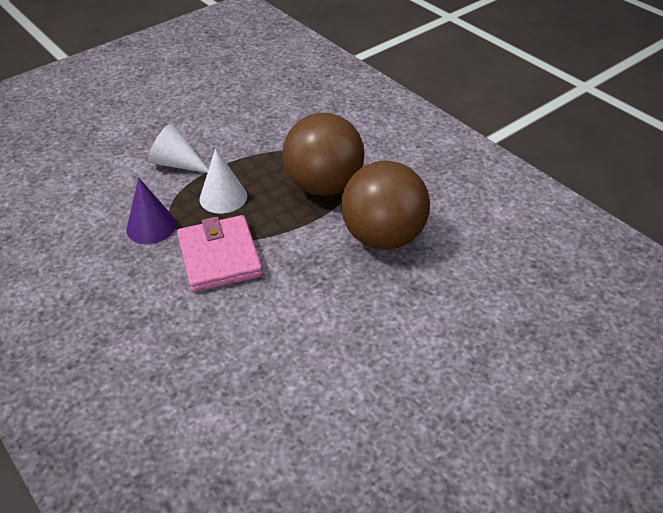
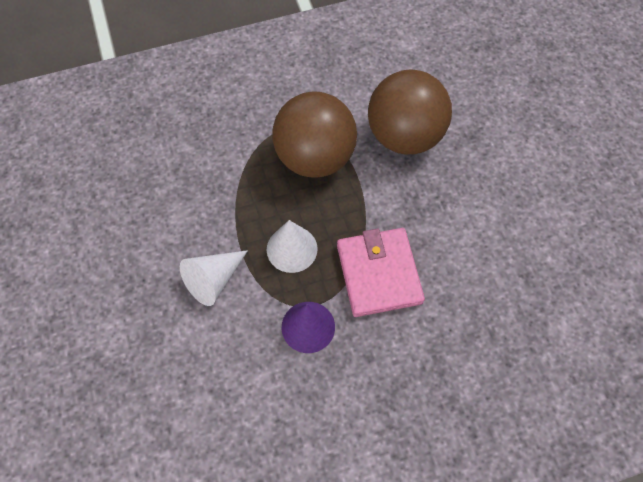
camera: 70 degrees left, 20 degrees up
(219, 257) = (378, 274): pink wallet -> pink wallet turned 75 degrees clockwise

